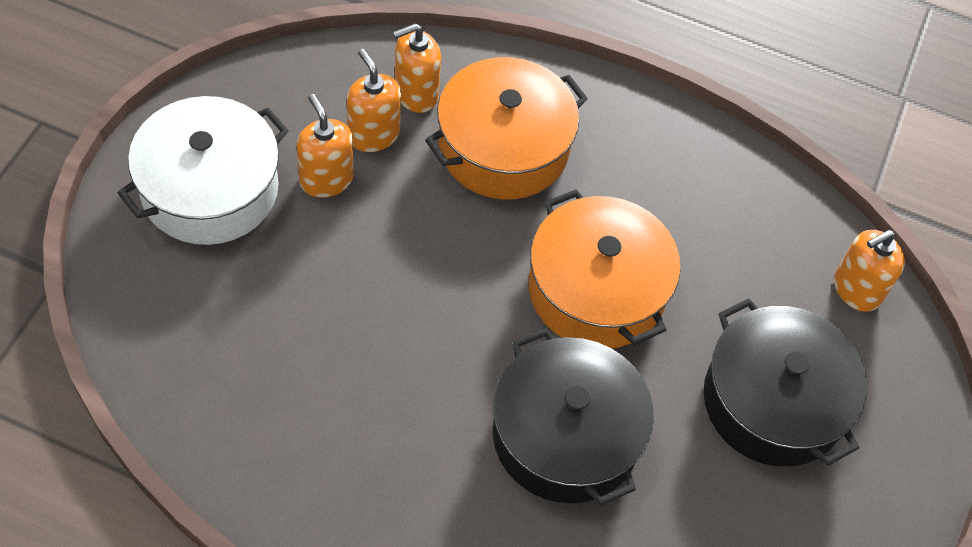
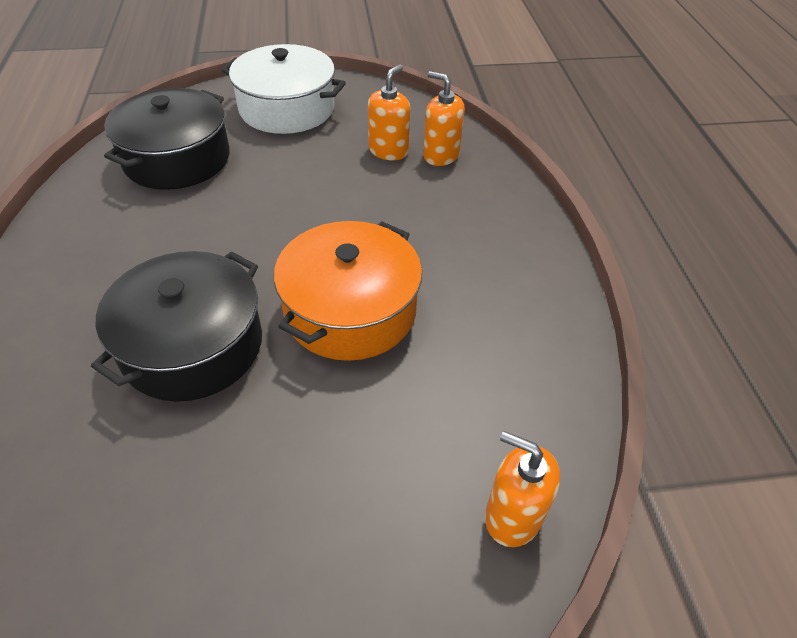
camera: 65 degrees right, 10 degrees down
(326, 179) = (334, 146): orange soap dispenser -> none
(503, 147) = (438, 210): orange pot -> none
(773, 401) = (319, 491): black pot -> black pot (177, 159)

